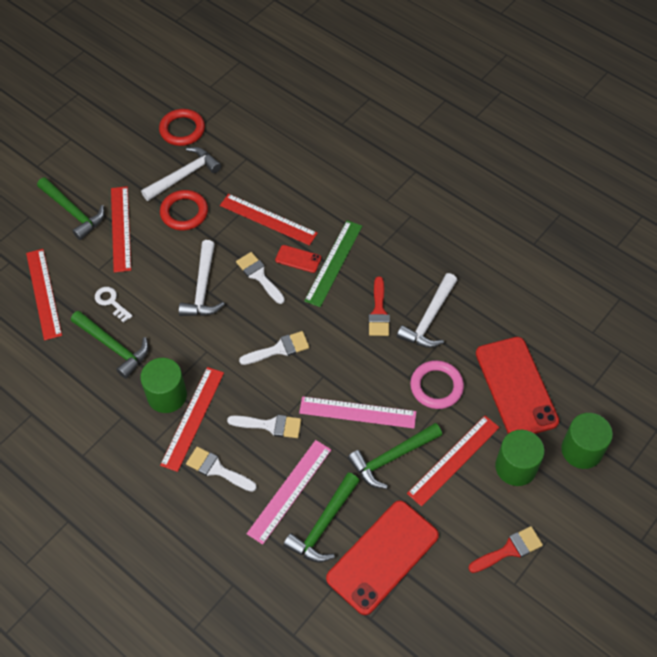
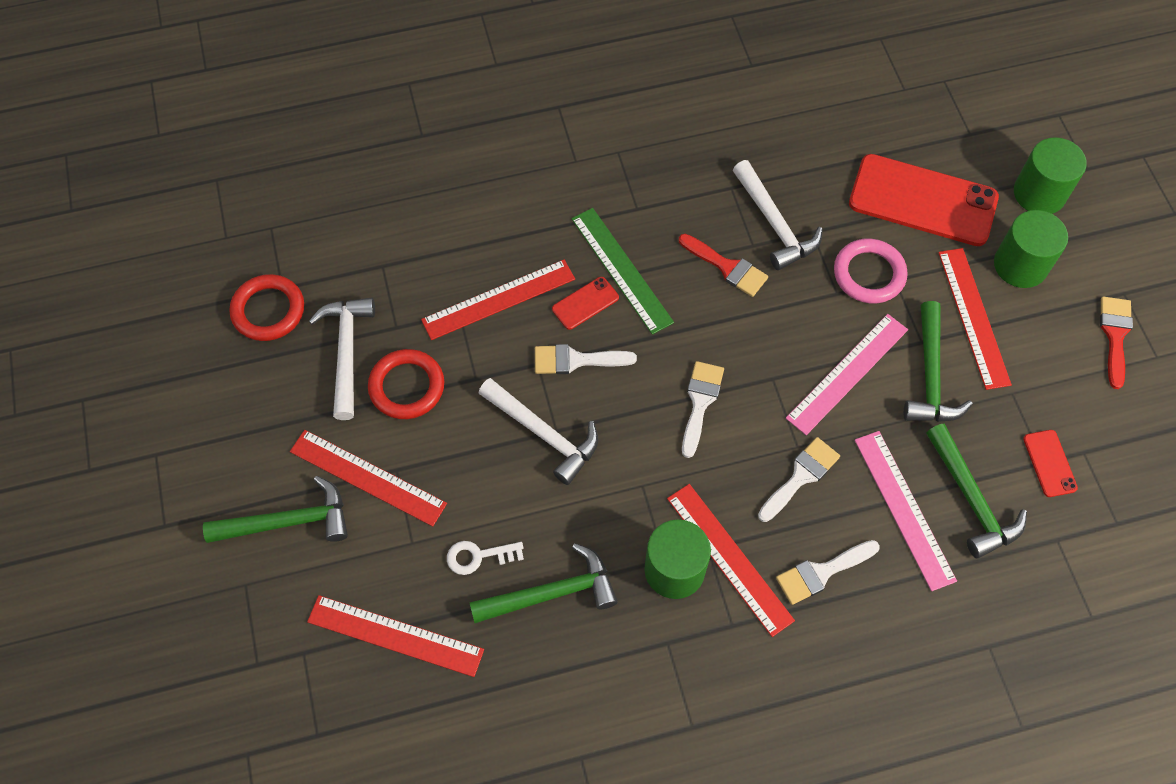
camera: 55 degrees left, 5 degrees up
(383, 557) = (1049, 463): red phone -> red phone, size x0.44

